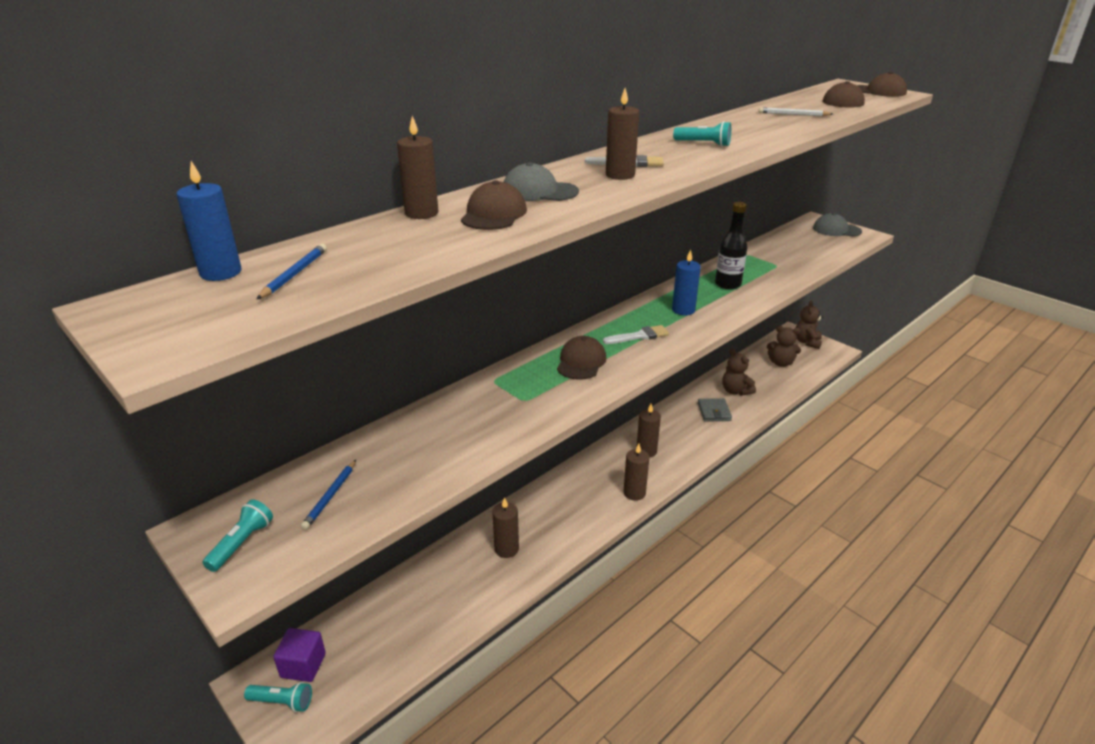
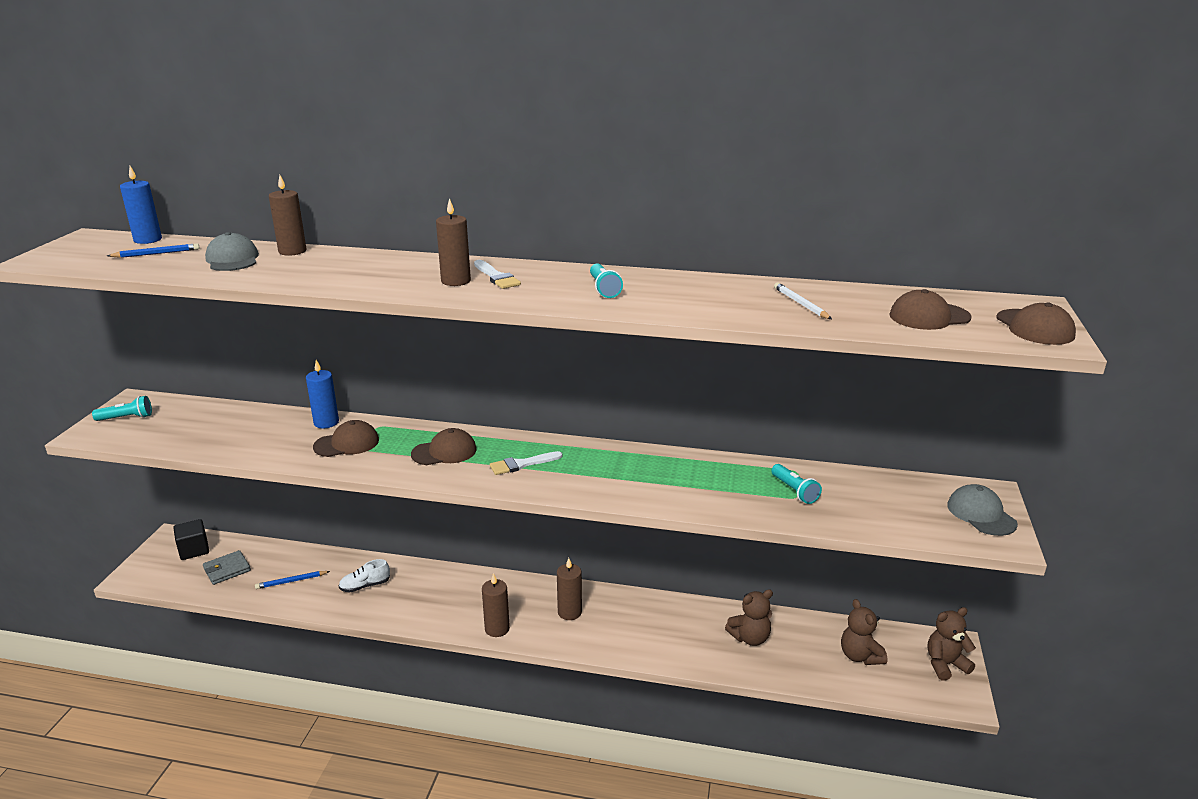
camera: 55 degrees right, 5 degrees down
(282, 702) = (160, 557): turquoise flashlight -> turquoise flashlight (794, 491)
(303, 665) = (194, 550): purple cube -> black cube
(330, 496) = (187, 425): blue pencil -> blue pencil (291, 581)
(494, 214) = (310, 268): brown cap -> brown cap (347, 443)
(506, 549) = (365, 586): brown candle -> white shoe
(539, 191) = (379, 268): grey cap -> grey cap (232, 259)
(639, 336) = (522, 464): white brush -> white brush turned 120 degrees clockwise
(683, 310) = (603, 471): blue candle -> blue candle (326, 422)
(714, 412) = (689, 635): grey wallet -> grey wallet (227, 570)
(727, 284) = (698, 480): black bottle -> none
(735, 391) = (750, 638): brown teddy bear -> brown teddy bear turned 135 degrees counterclockwise

